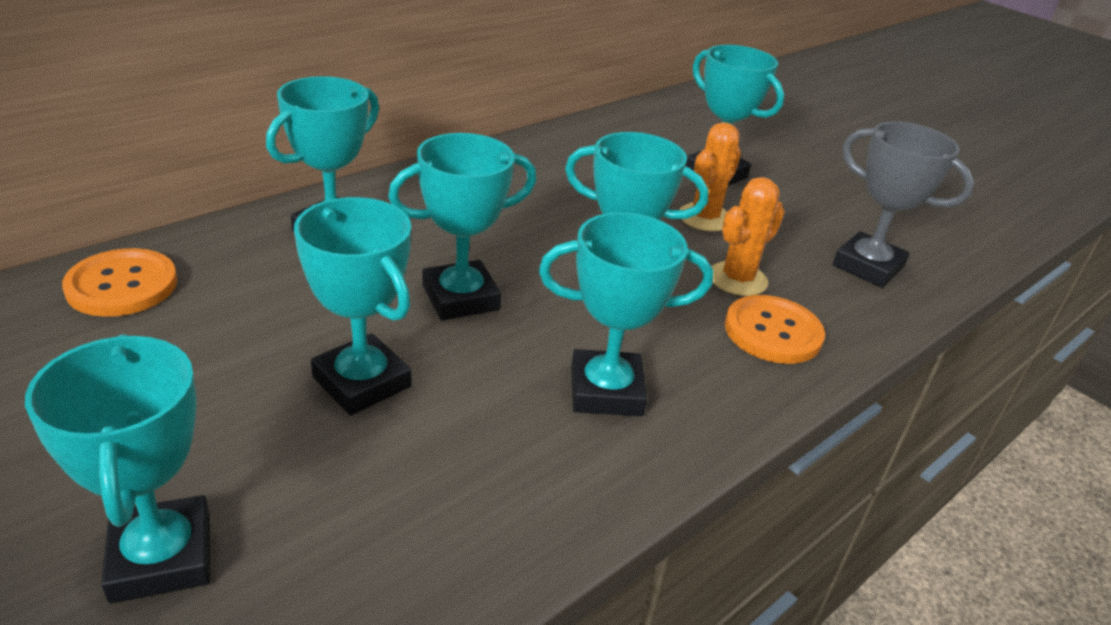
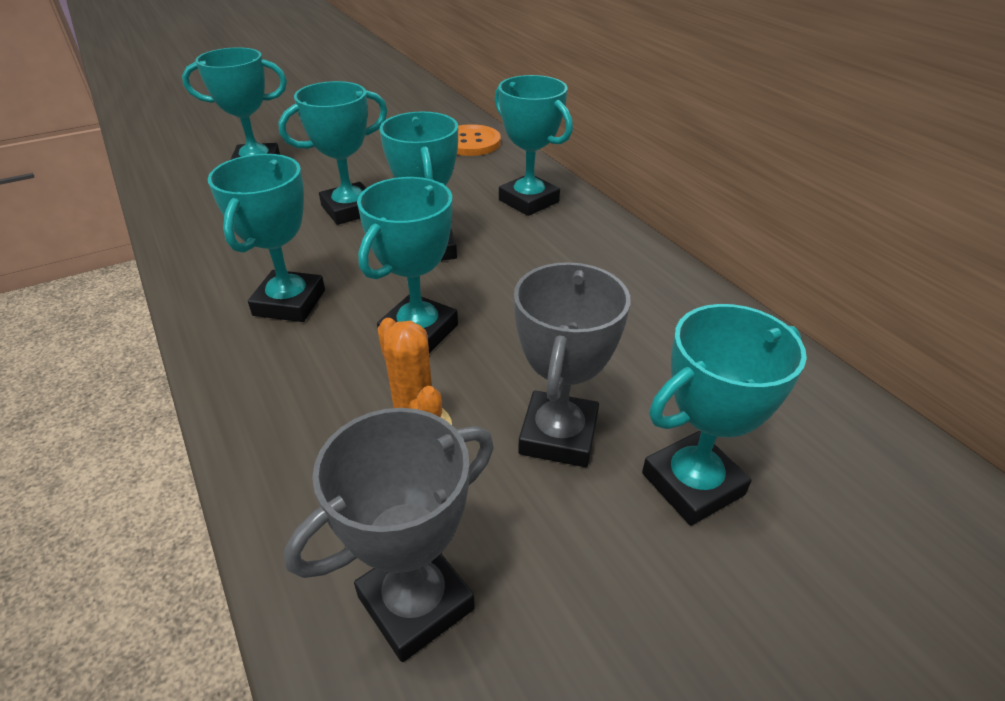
camera: 105 degrees right, 5 degrees up
(704, 218) = (558, 435): orange cactus -> grey trophy
(773, 332) = (315, 430): orange button -> none

